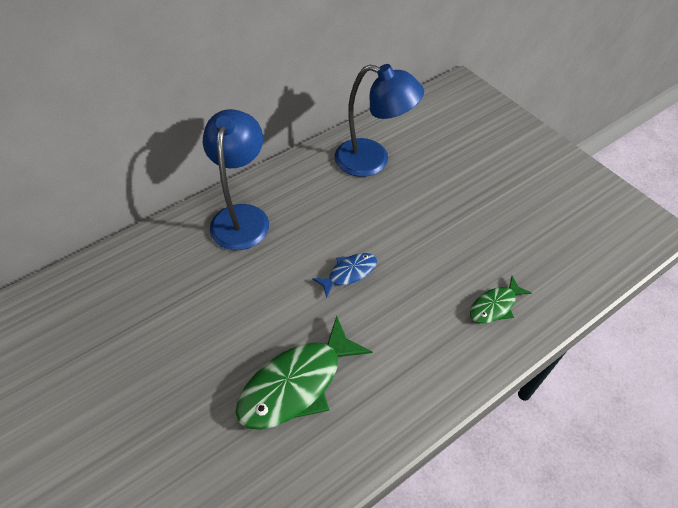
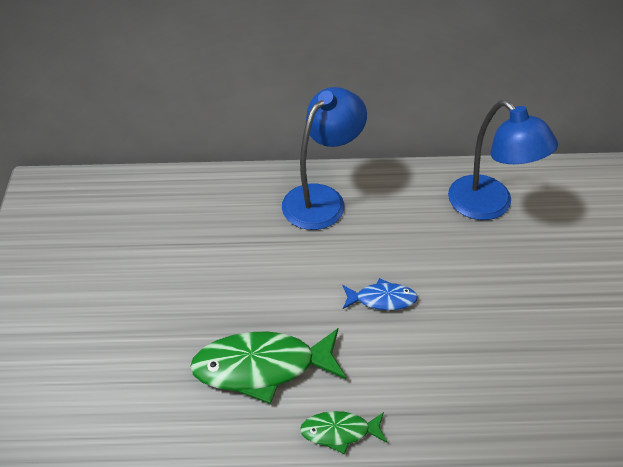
camera: 35 degrees right, 5 degrees down
(495, 306) = (507, 410): green fish -> green fish (339, 432)

